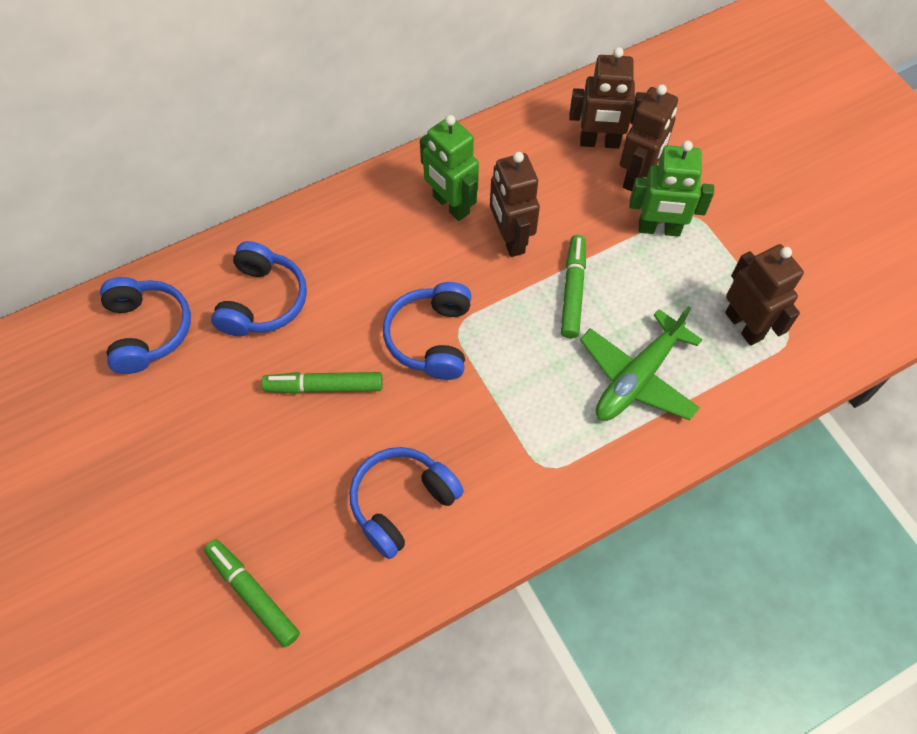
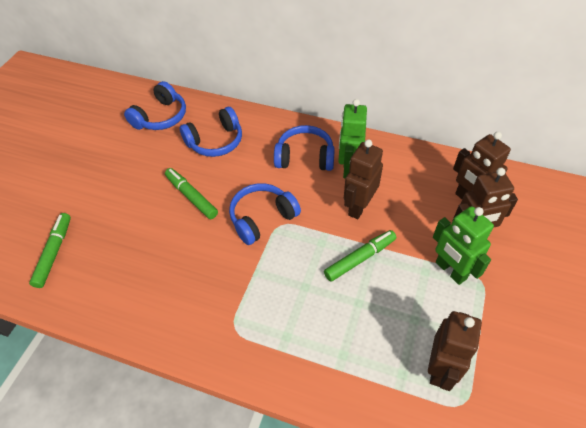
camera: 50 degrees right, 10 degrees down
(402, 503) = (153, 277): blue headphones -> blue headphones (305, 157)
(637, 377) = (339, 334): green plane -> none

